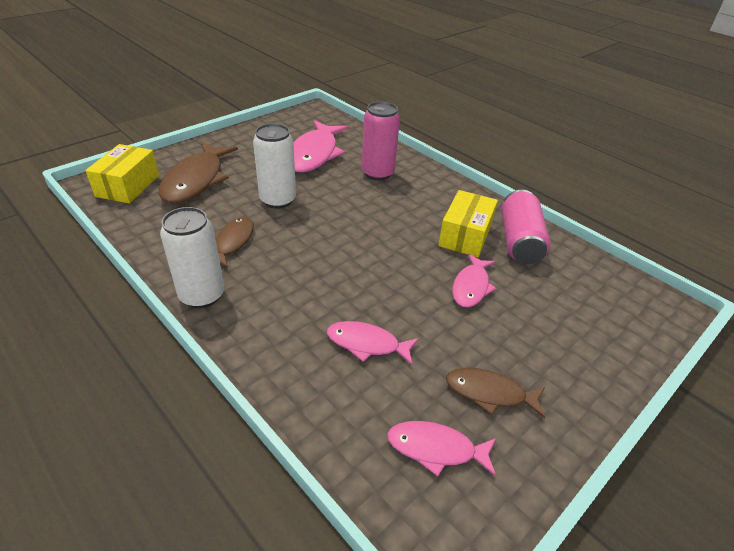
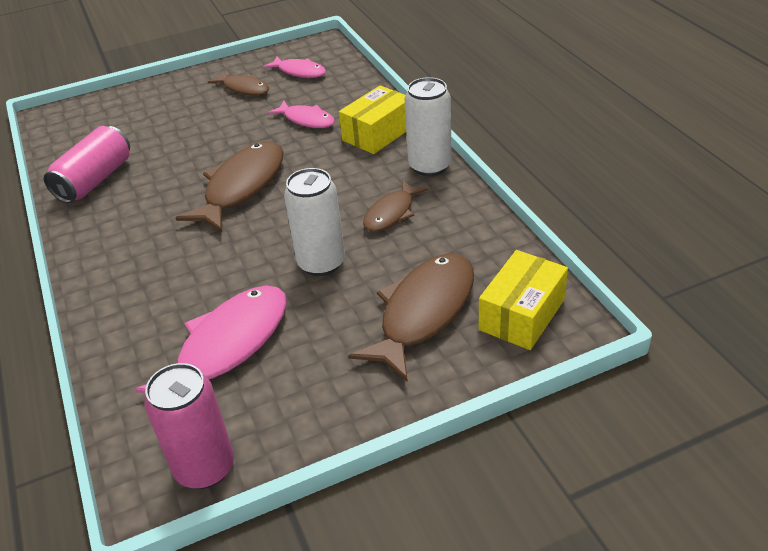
camera: 155 degrees left, 0 degrees up
(377, 173) = (162, 292): pink can -> pink can (205, 468)
(381, 250) = (241, 187): none -> brown fish
(465, 235) = (142, 192): yellow box -> yellow box (378, 133)
(471, 286) = (188, 147): pink fish -> none

